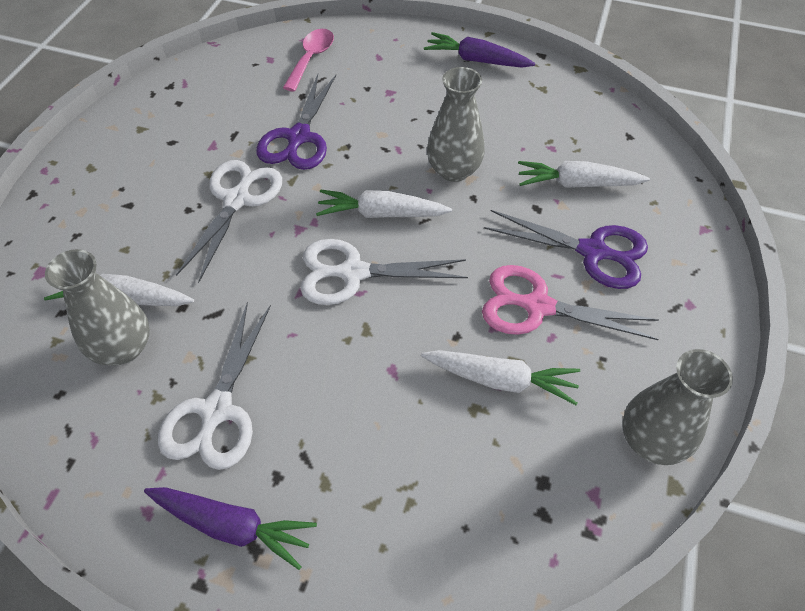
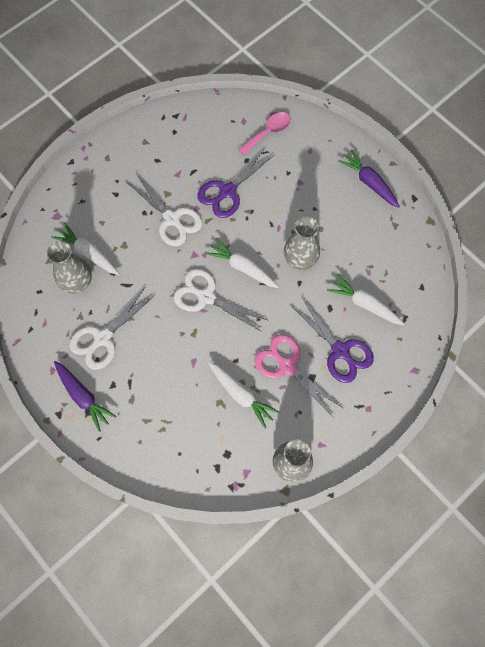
camera: 30 degrees right, 15 degrees up
(237, 200) = (172, 219): white scissors -> white scissors turned 90 degrees clockwise

